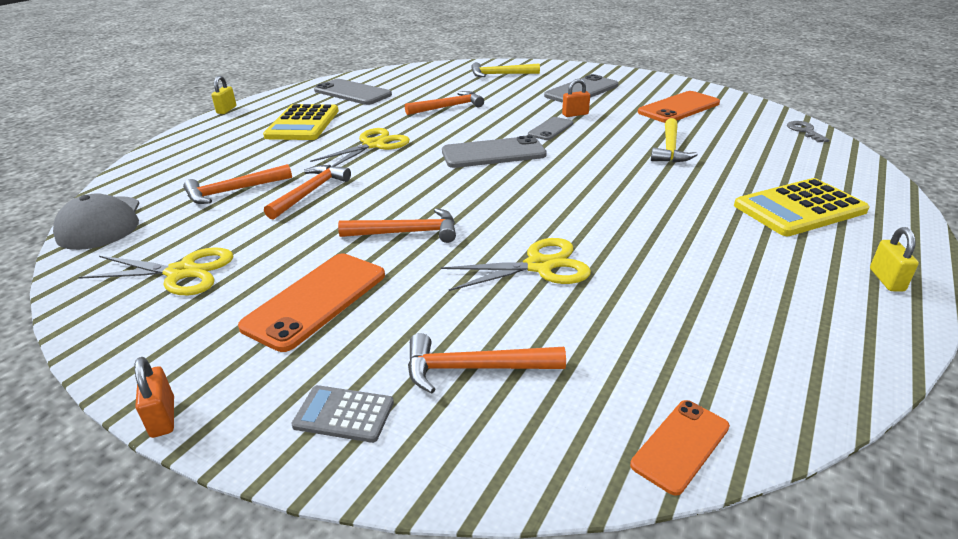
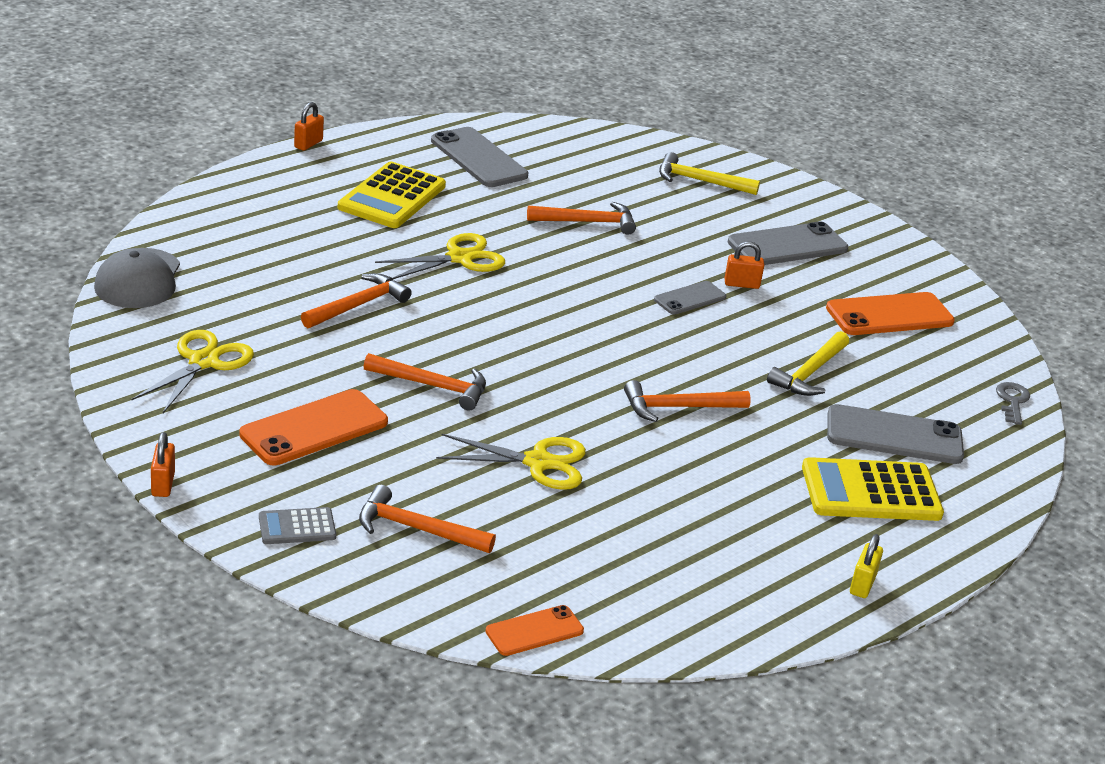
camera: 15 degrees right, 0 degrees up
(181, 273) = (204, 362): yellow scissors -> yellow scissors turned 90 degrees counterclockwise
(226, 110) = (308, 144): yellow padlock -> orange padlock
(234, 191) = (279, 278): orange hammer -> orange hammer (678, 407)
(344, 414) = (297, 527): grey calculator -> grey calculator turned 45 degrees counterclockwise
(493, 153) = (592, 314): grey phone -> grey phone (894, 436)

